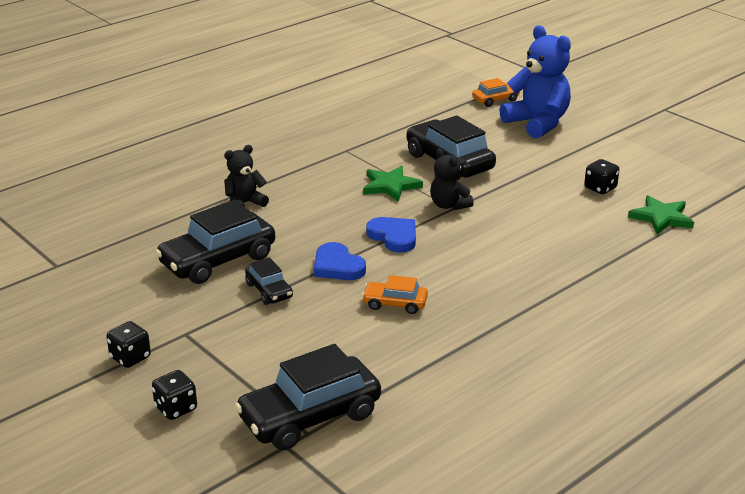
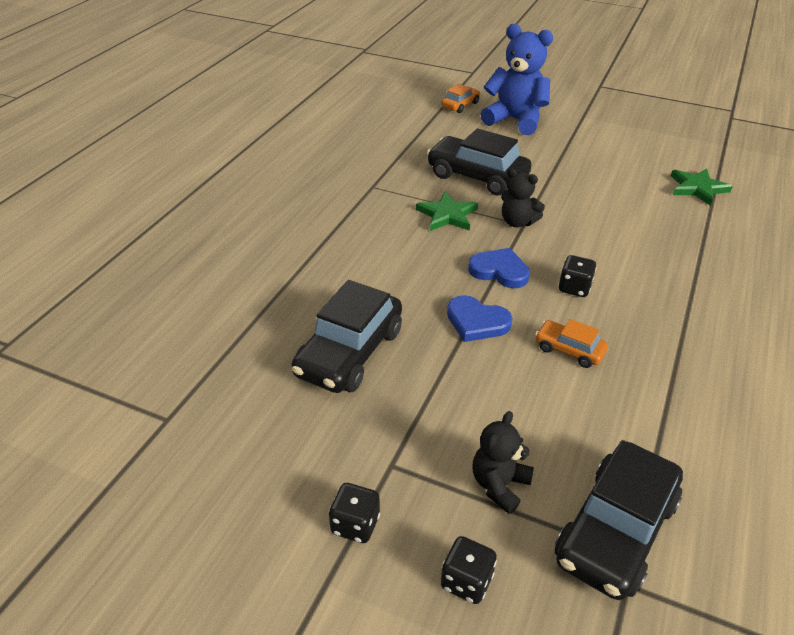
camera: 25 degrees left, 10 degrees up
(244, 203) = (322, 273): black teddy bear -> black teddy bear (499, 485)
(269, 291) = (435, 375): black car -> none
(395, 304) = (569, 350): orange car -> orange car turned 45 degrees clockwise
(600, 188) = (624, 172): black dice -> black dice (574, 288)

